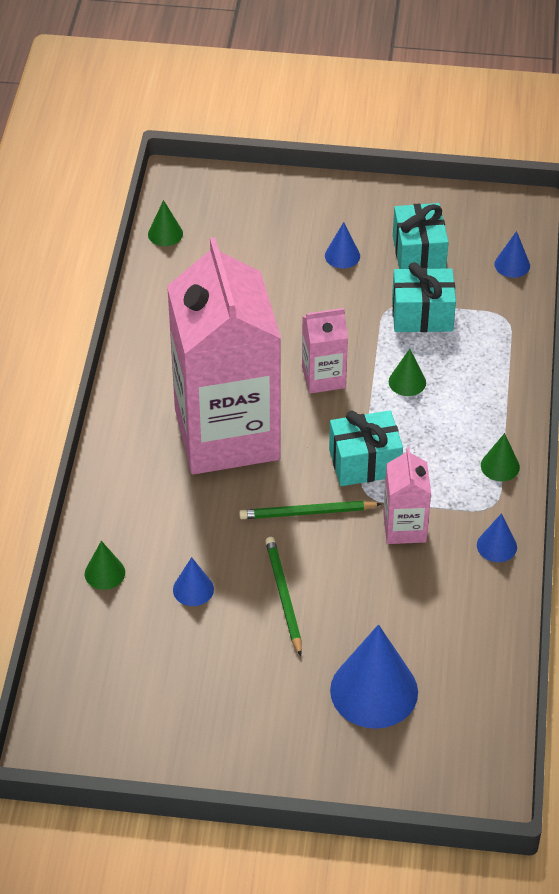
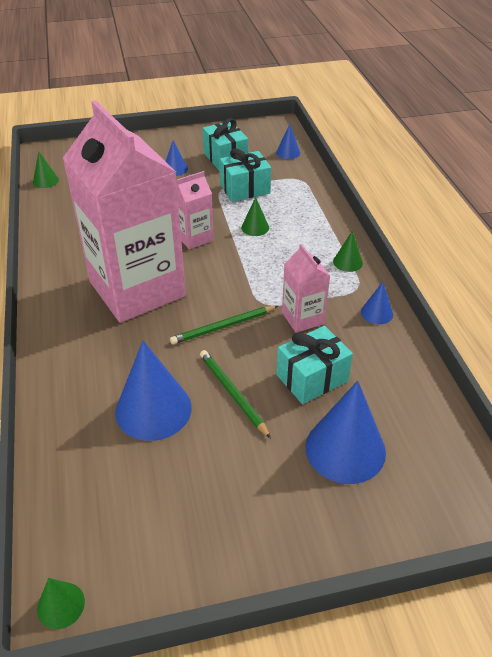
camera: 20 degrees left, 5 degrees down
(104, 573) = (69, 417): green cone -> green cone (61, 605)
(193, 589) = (153, 409): blue cone -> blue cone, size x2.05
(364, 463) = (250, 283): turquoise gift -> turquoise gift (312, 378)

